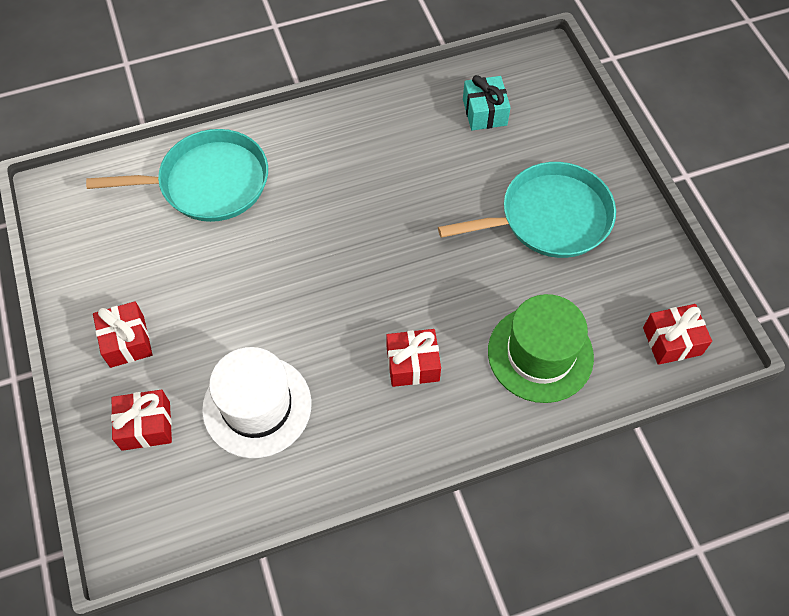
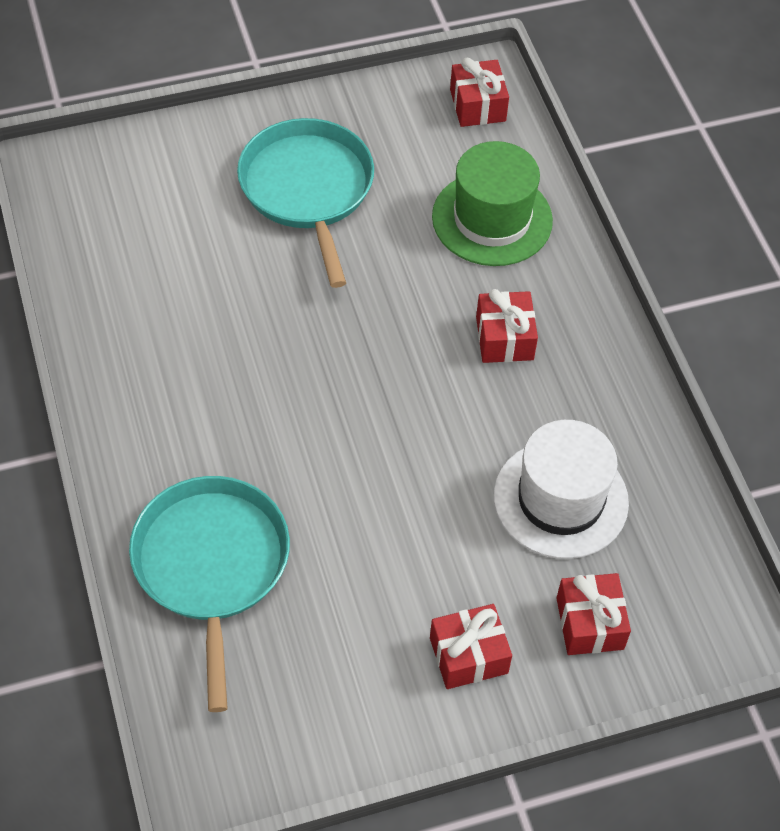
camera: 90 degrees left, 5 degrees down
(484, 112) = (132, 237): turquoise gift -> none

